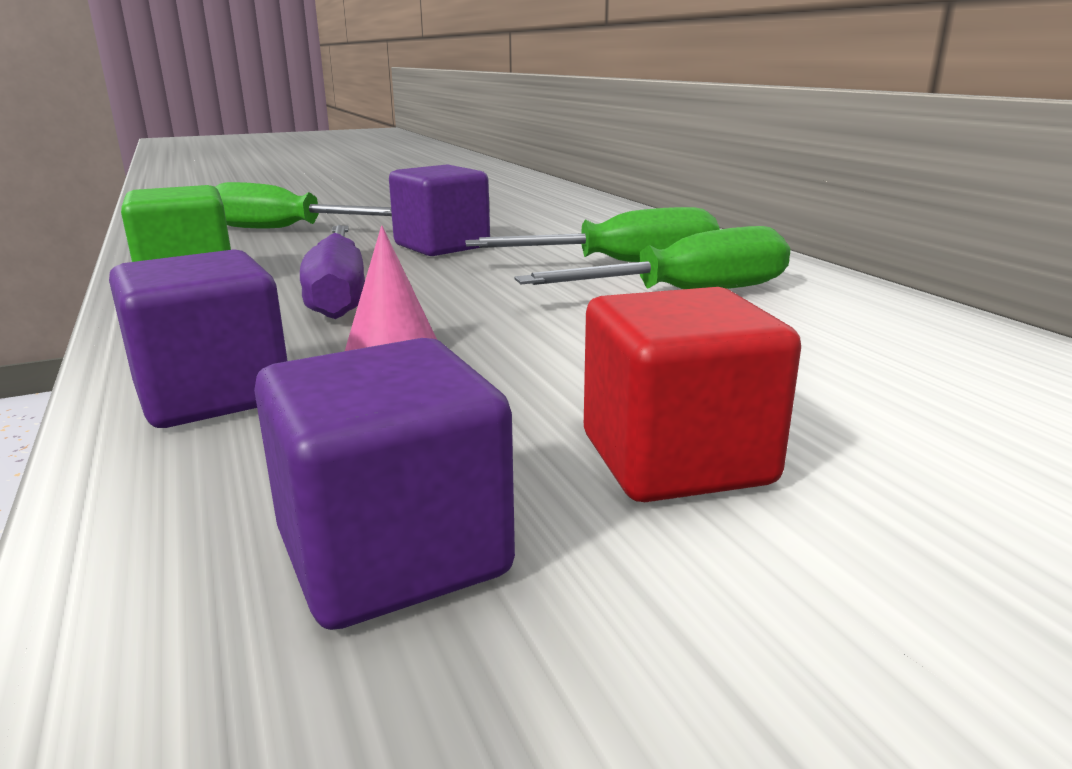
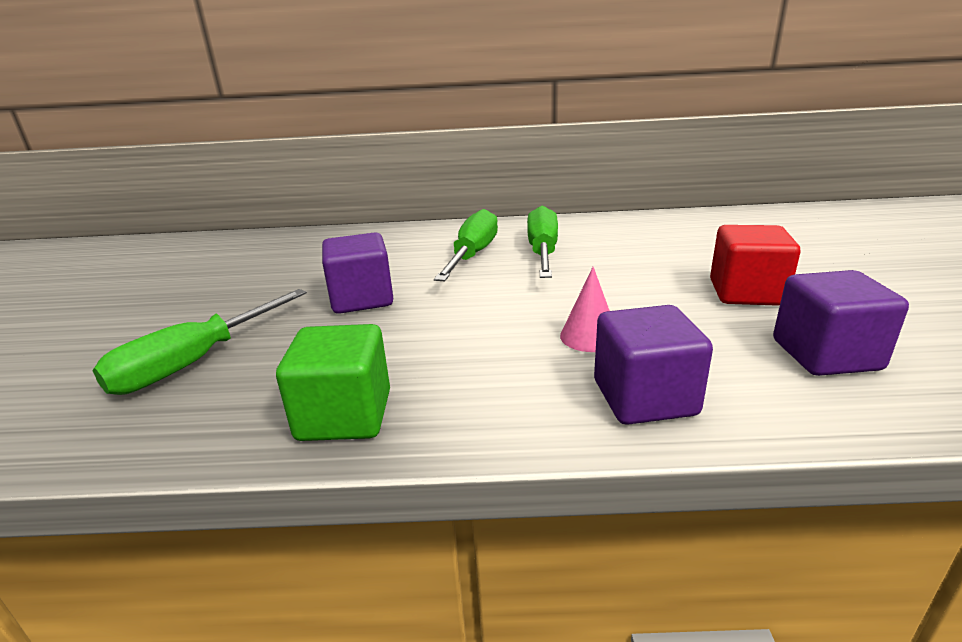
camera: 65 degrees left, 5 degrees up
(339, 294) = (456, 346): purple screwdriver -> none

